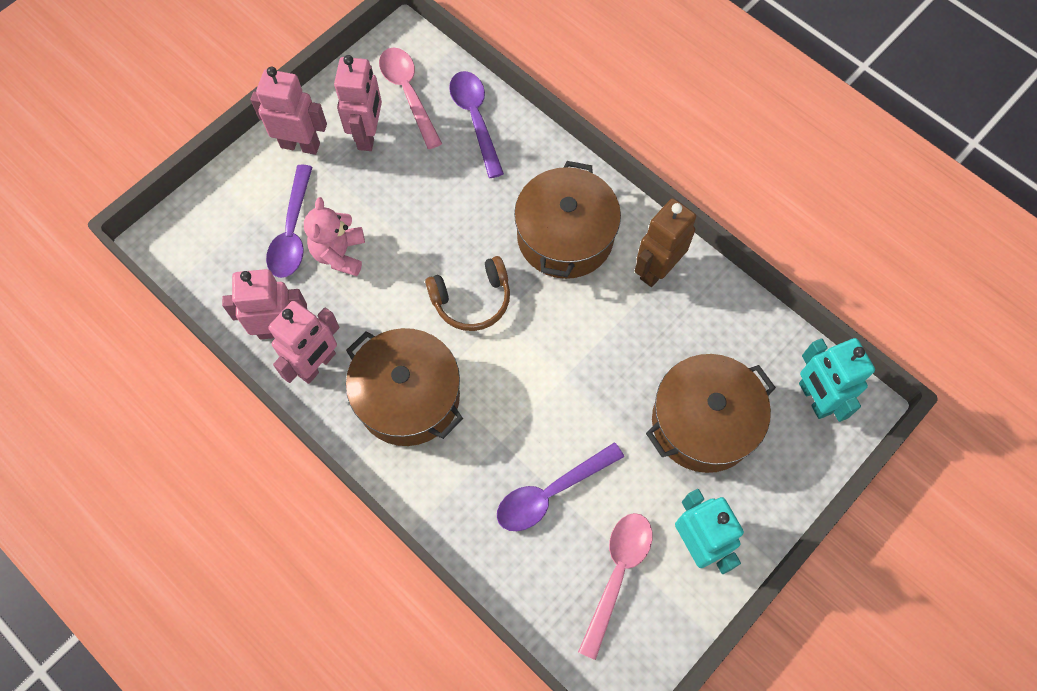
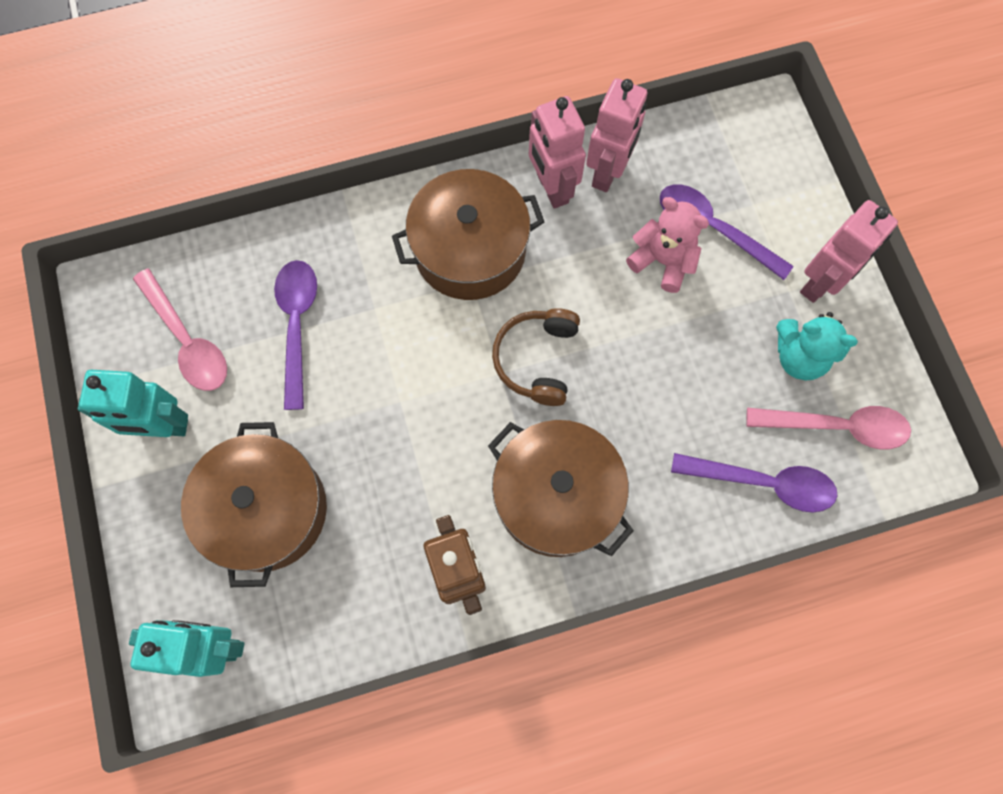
camera: 120 degrees right, 5 degrees up
(368, 135) = (799, 357): pink robot -> turquoise teddy bear

